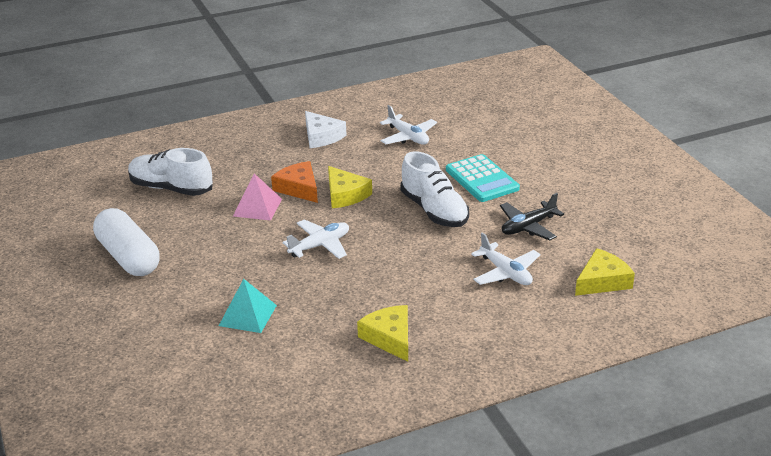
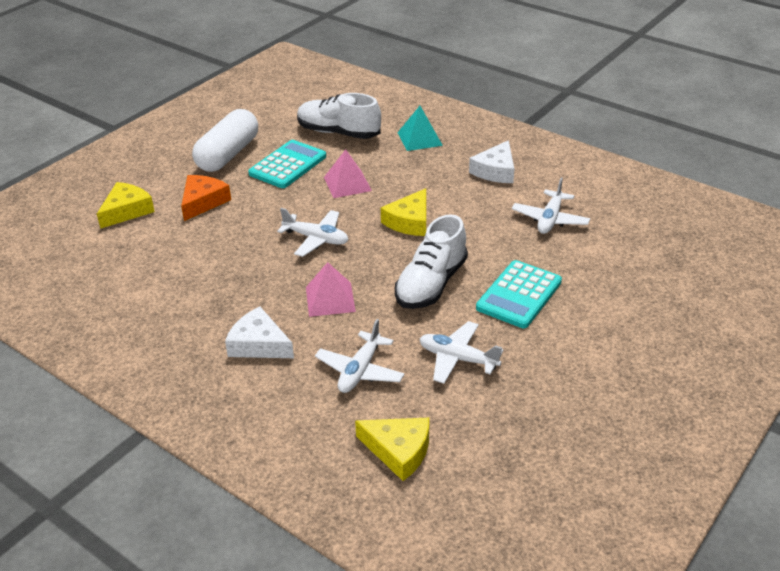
camera: 60 degrees right, 5 degrees up
(171, 188) = (338, 132): white shoe -> white shoe turned 60 degrees counterclockwise
(190, 229) = (287, 165): none -> turquoise calculator
(248, 315) = (188, 241): turquoise pyramid -> turquoise pyramid (420, 139)
(299, 188) = (396, 193): orange cheese -> orange cheese (203, 202)
(389, 338) = (204, 331): yellow cheese -> yellow cheese (126, 211)
(408, 262) = (330, 299): none -> pink pyramid
(432, 313) = (258, 344): none -> white cheese
(528, 227) = (457, 358): black plane -> white plane

